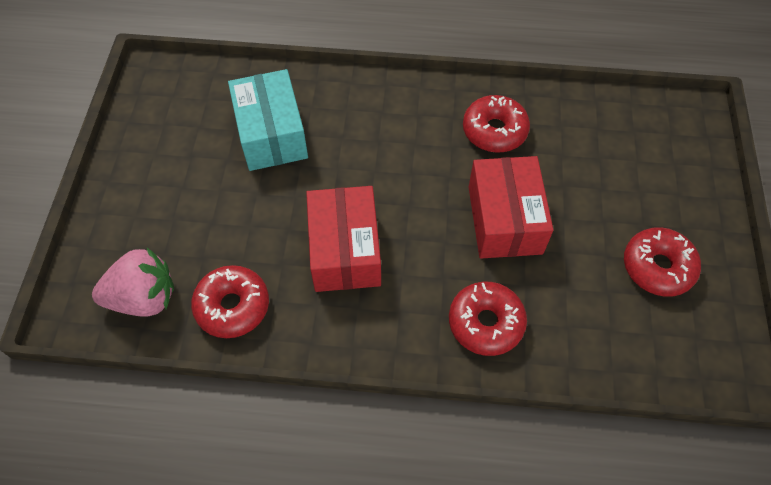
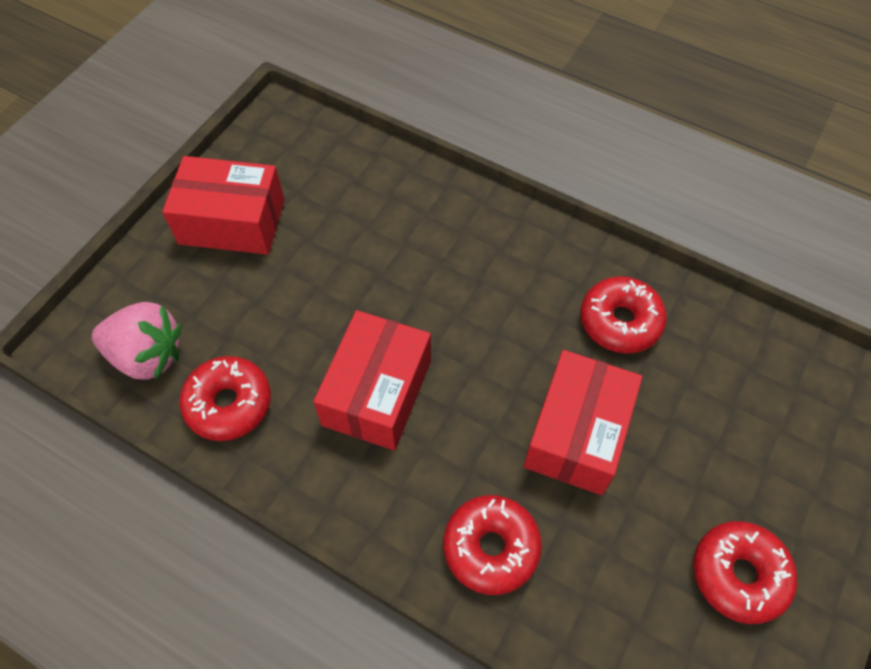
camera: 25 degrees right, 0 degrees up
(157, 169) = (232, 221): none -> red box
(271, 134) = (367, 228): turquoise box -> none

